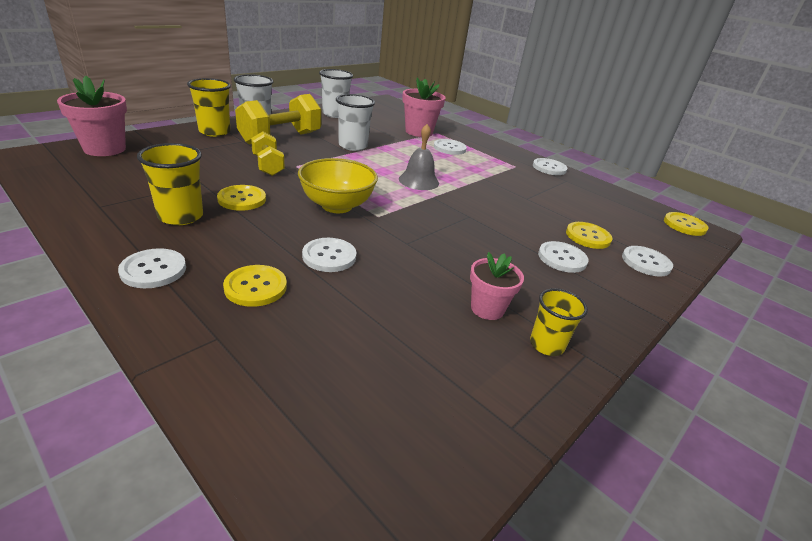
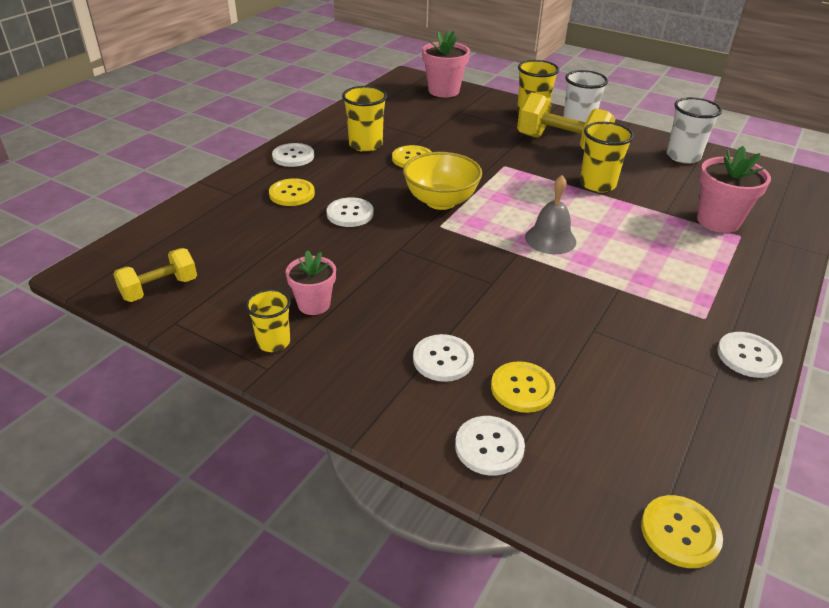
camera: 80 degrees right, 5 degrees up
(268, 166) = (488, 153): yellow dumbbell -> yellow dumbbell (160, 289)
(353, 146) = (597, 184): white cup -> yellow cup
(449, 148) = (692, 252): white button -> none

